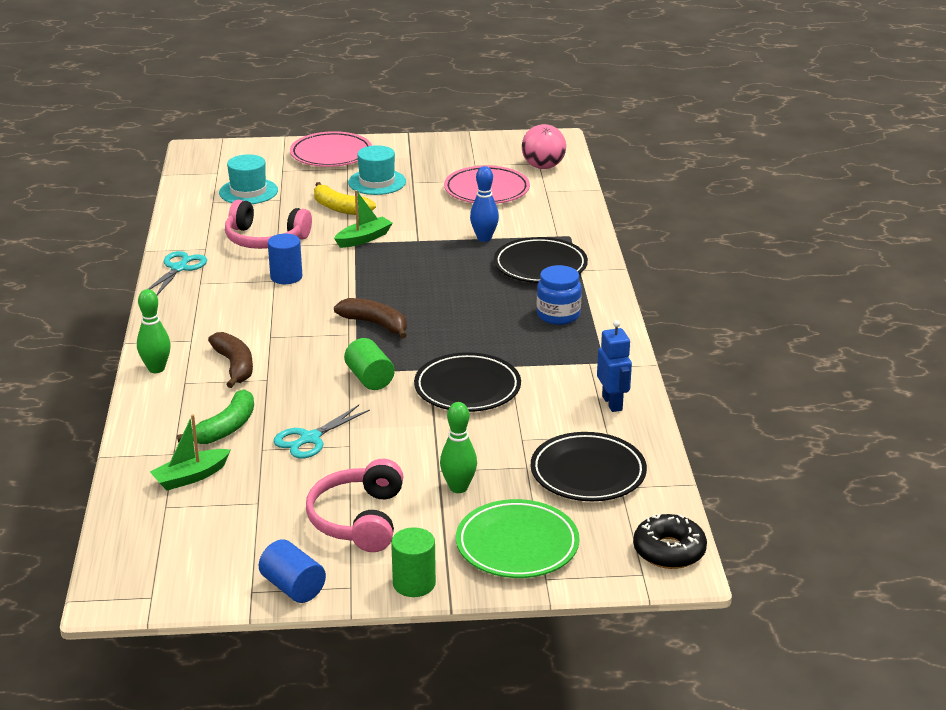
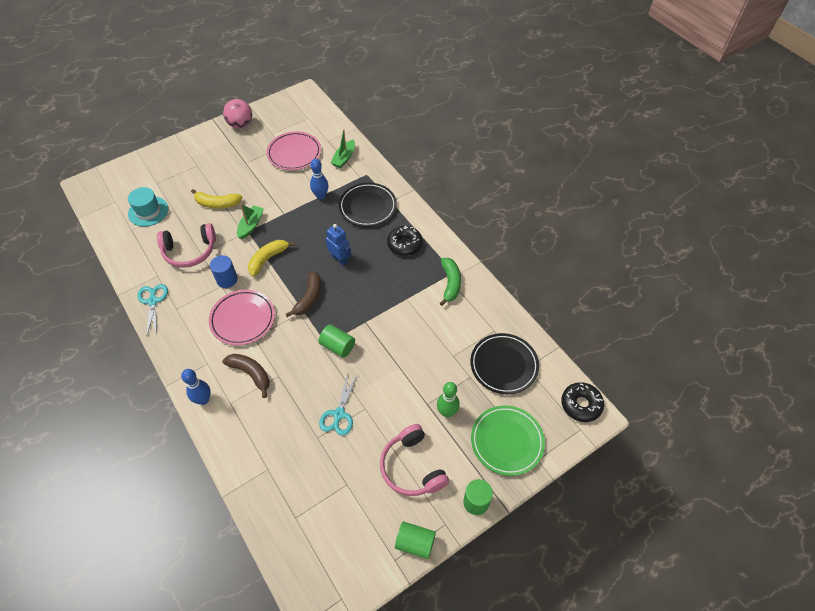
camera: 30 degrees left, 25 degrees up
(156, 369) = (203, 400): green bowling pin -> blue bowling pin
(191, 477) = (292, 484): green boat -> green boat (344, 158)
(226, 428) = (283, 430): green banana -> green banana (450, 283)
(293, 587) = (415, 543): blue cylinder -> green cylinder
(331, 154) = (178, 156): pink plate -> pink plate (243, 319)
(356, 274) = (268, 259): none -> yellow banana
(375, 324) = (309, 298): brown banana -> brown banana turned 105 degrees clockwise
(377, 182) = (224, 171): turquoise hat -> none
(467, 388) = (397, 328): black plate -> none
(543, 167) = (312, 120): pink ball -> pink ball (240, 124)
(558, 315) = (404, 244): blue jar -> black donut
(612, 403) = (479, 303): blue robot -> blue robot (340, 259)

